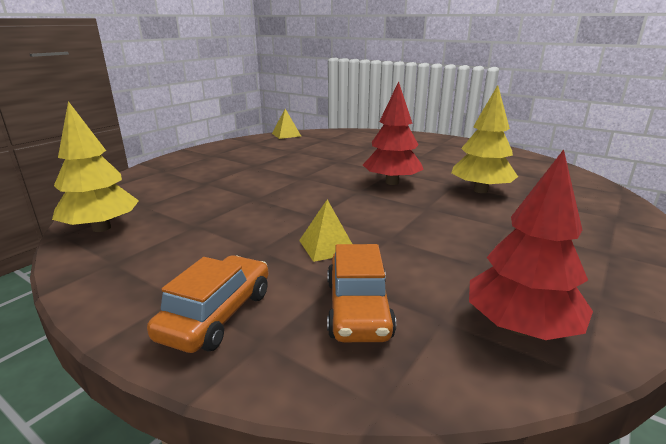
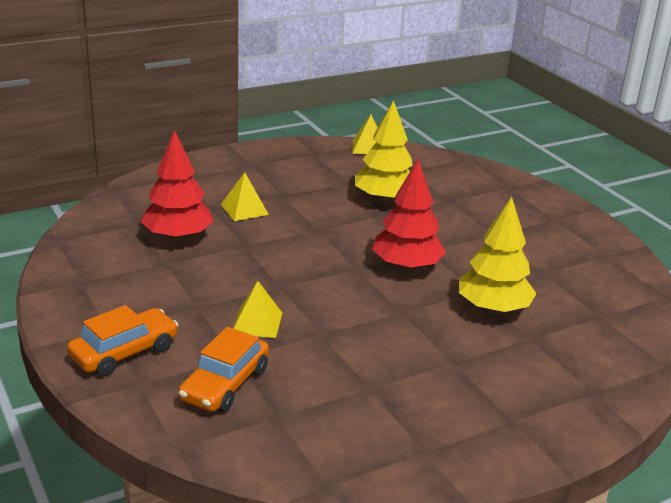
camera: 25 degrees right, 5 degrees up
(102, 228) = (90, 241): yellow tree -> yellow tree (384, 199)
(233, 178) = (244, 209): none -> yellow pyramid
(520, 327) = (327, 442): red tree -> red tree (178, 236)

